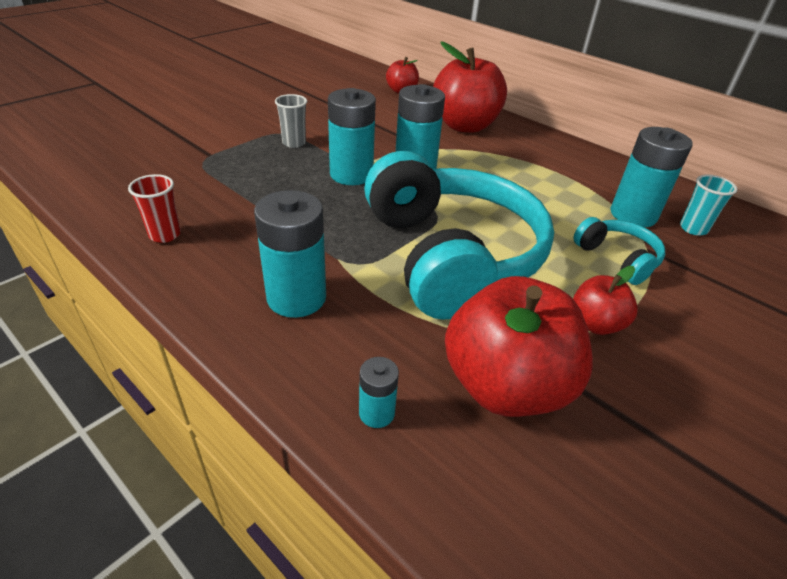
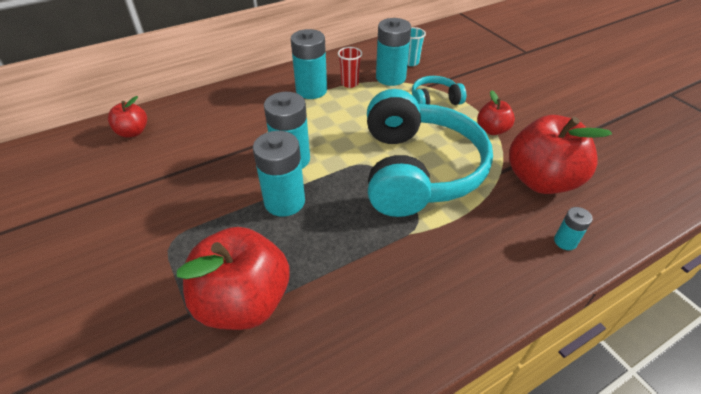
camera: 70 degrees left, 5 degrees up
(165, 235) = (344, 363): red cup -> red cup (350, 83)
(294, 143) = (201, 234): grey cup -> none
(296, 298) = (455, 266): turquoise battery -> turquoise battery (311, 90)
(451, 255) = (417, 170): turquoise headphones -> turquoise headphones turned 90 degrees clockwise
(465, 126) = (231, 112): red apple -> red apple (244, 302)

